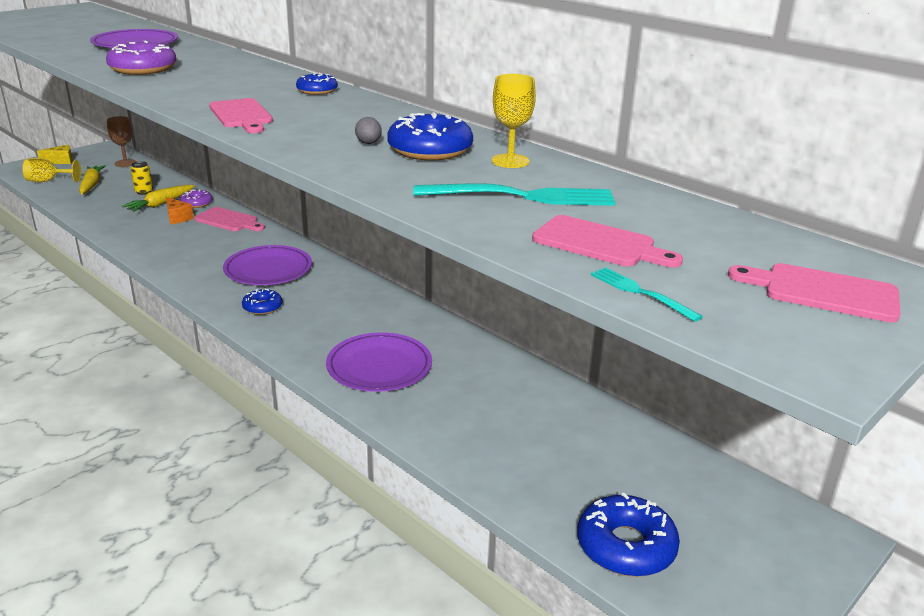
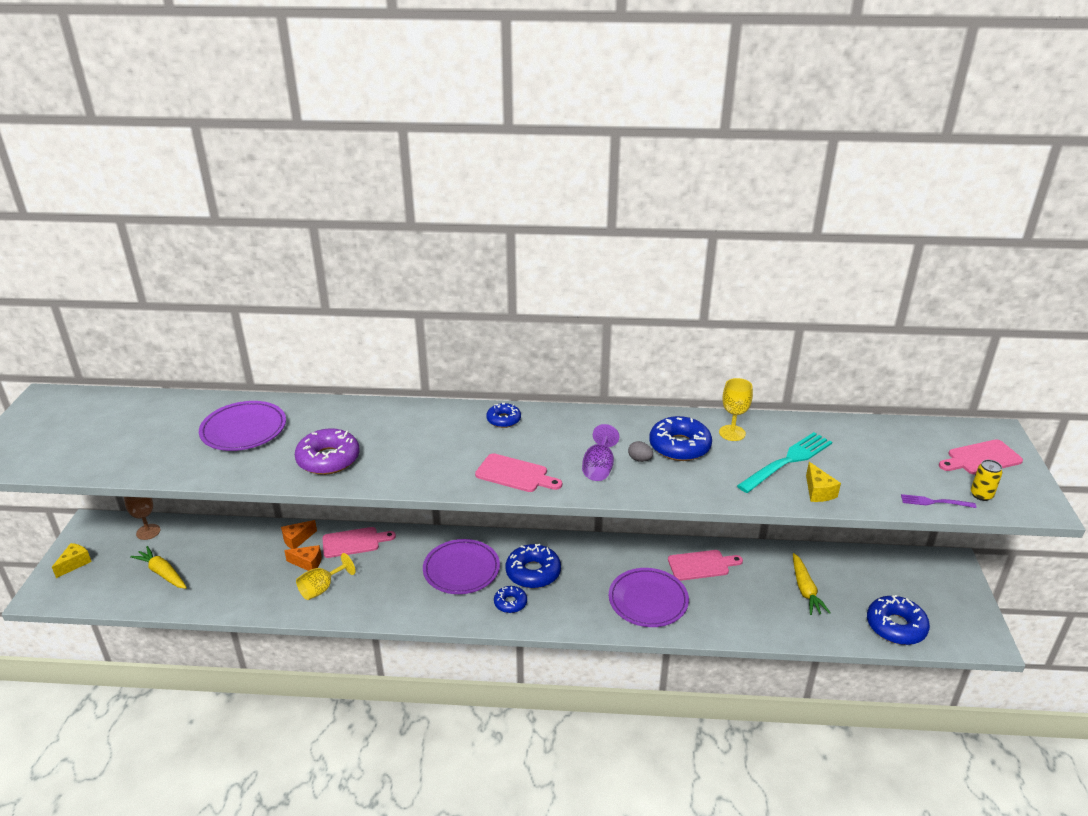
camera: 40 degrees left, 5 degrees up
(48, 181) = (109, 592): yellow goblet -> yellow goblet (322, 588)
(144, 192) = (228, 553): yellow can -> yellow can (981, 495)
(160, 204) = (267, 558): yellow carrot -> yellow carrot (805, 590)
(197, 203) = (297, 540): purple donut -> orange cheese
(318, 135) = (599, 468): none -> purple goblet
(318, 298) = (533, 572): none -> blue donut
(500, 226) = (818, 492): none -> yellow cheese
(599, 243) = (871, 478): pink cutting board -> pink cutting board (701, 565)
(640, 292) = (934, 502): turquoise fork -> purple fork

